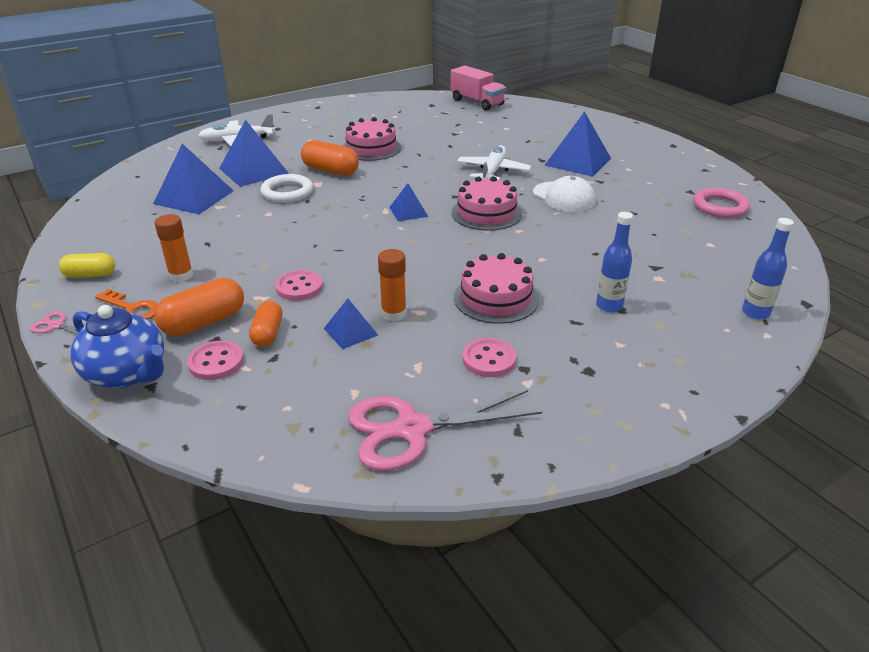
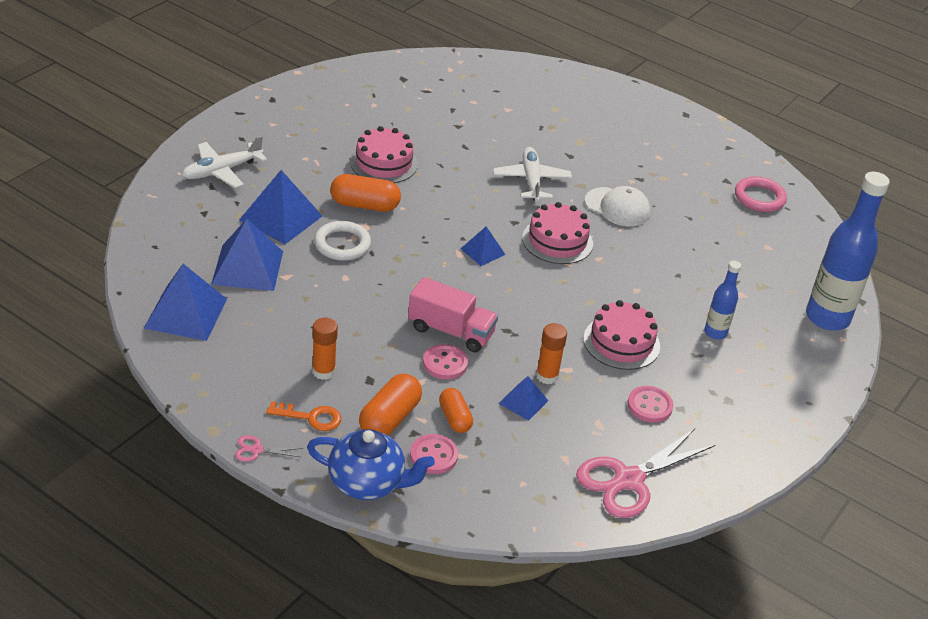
camera: 25 degrees left, 5 degrees up
(90, 275) = (233, 388): yellow capsule -> none
(477, 102) = (451, 68): pink truck -> pink truck (451, 331)
(578, 161) = (606, 153): blue pyramid -> blue pyramid (186, 313)
(755, 313) = (827, 318): blue bottle -> blue bottle, size x1.97

